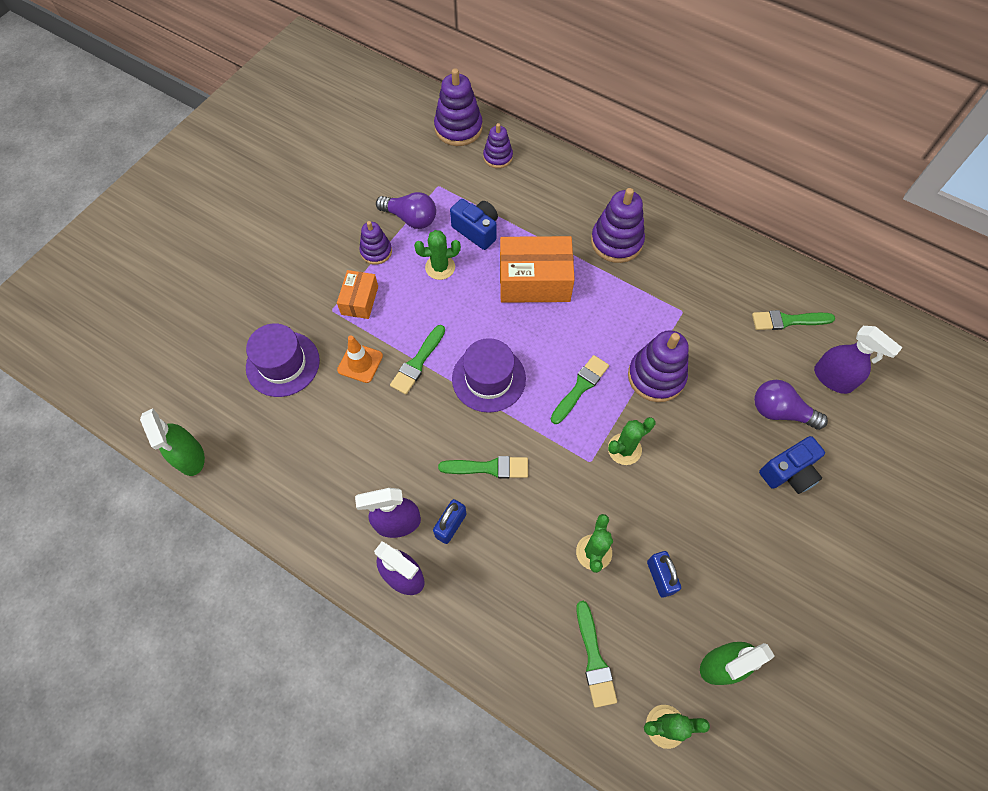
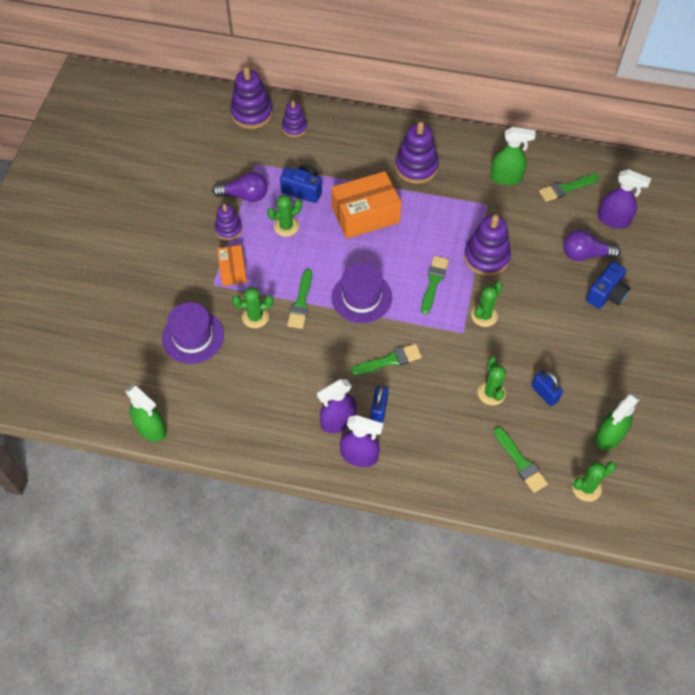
camera: 20 degrees left, 5 degrees down
(360, 363) = (255, 317): orange traffic cone -> green cactus
(718, 286) = (506, 178): none -> green spray bottle

